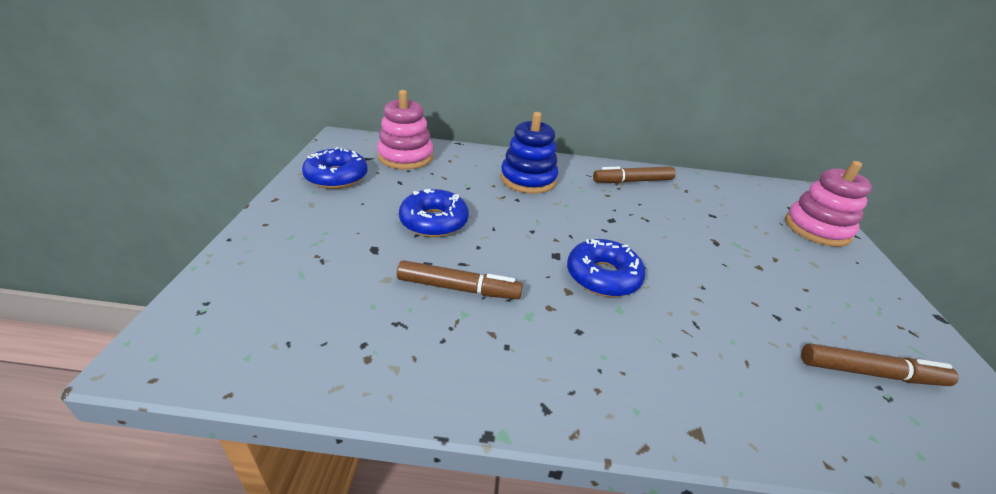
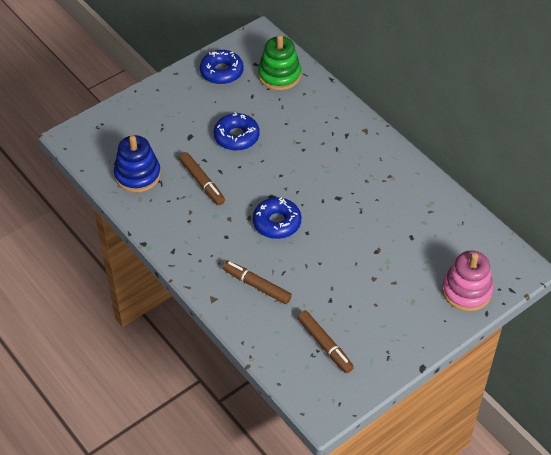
camera: 50 degrees right, 15 degrees up
(405, 157) = (279, 75): pink stacking toy -> green stacking toy
(528, 179) = (332, 138): blue stacking toy -> blue stacking toy (137, 175)
(632, 181) = (403, 181): brown marker -> brown marker (256, 285)

